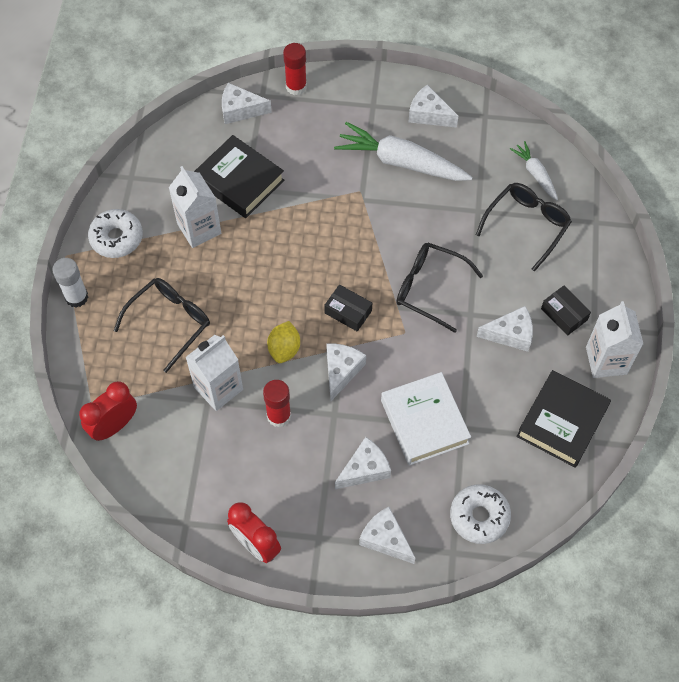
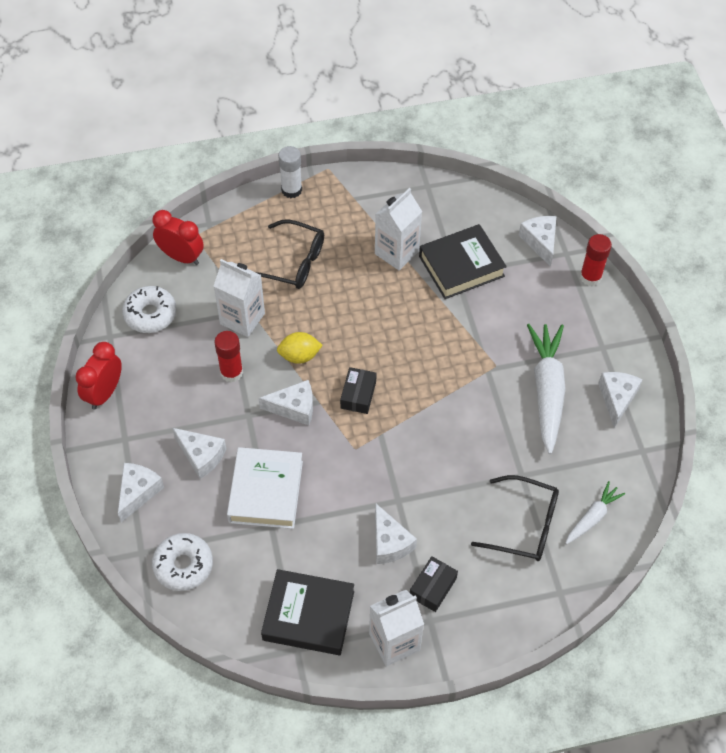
camera: 70 degrees right, 5 degrees down
(116, 238) = (361, 197): white donut -> white donut (150, 314)
(239, 181) = (461, 266): black book -> black book turned 45 degrees clockwise
(424, 422) = (266, 492): white book -> white book turned 45 degrees counterclockwise
(429, 288) = (412, 456): black glasses -> none

